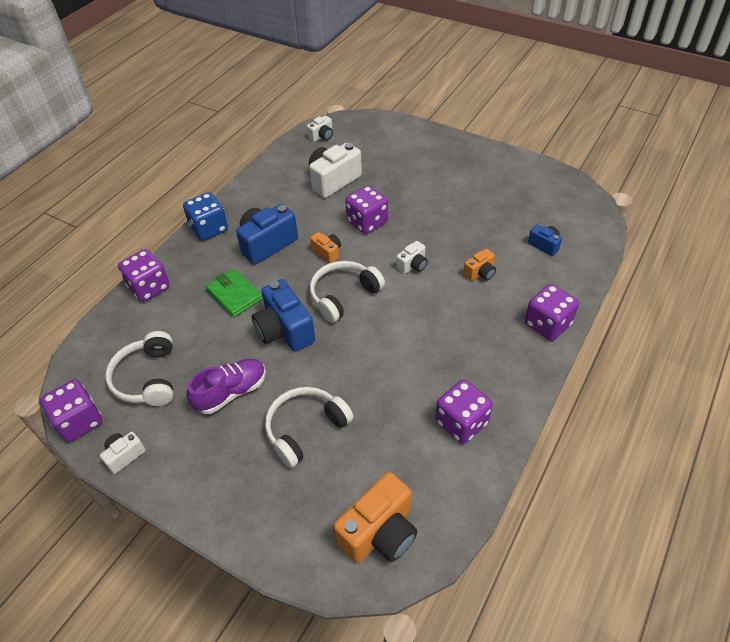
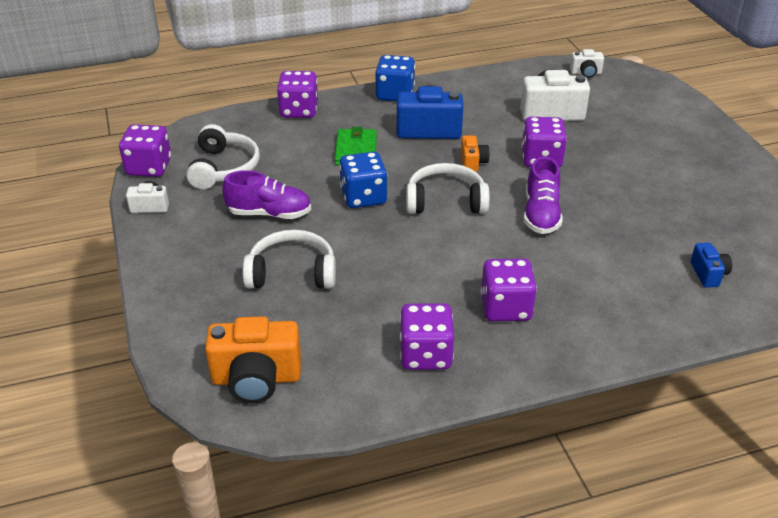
camera: 40 degrees right, 10 degrees down
(147, 378) = (224, 168): white headphones -> white headphones turned 150 degrees clockwise
(284, 330) = (363, 197): blue camera -> blue dice
(413, 265) = (541, 214): white camera -> purple shoe
(480, 273) = (602, 257): orange camera -> none
(547, 324) = (618, 337): purple dice -> purple dice (505, 308)

